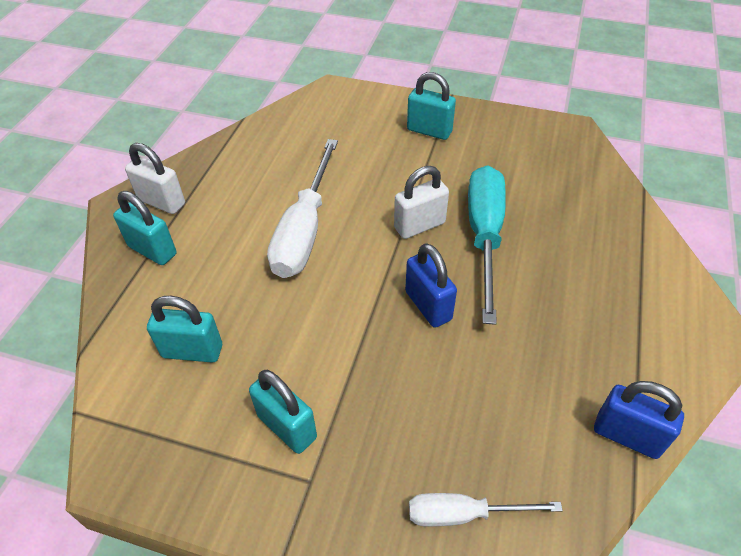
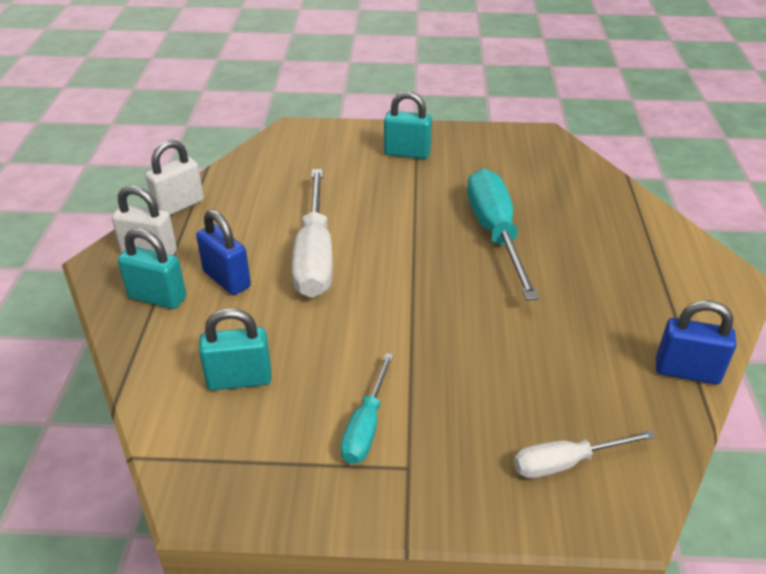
camera: 15 degrees left, 10 degrees down
(287, 427) = (366, 426): turquoise padlock -> turquoise screwdriver
(419, 225) = (429, 234): white padlock -> white padlock (179, 206)
(428, 305) = (465, 300): blue padlock -> blue padlock (227, 279)

